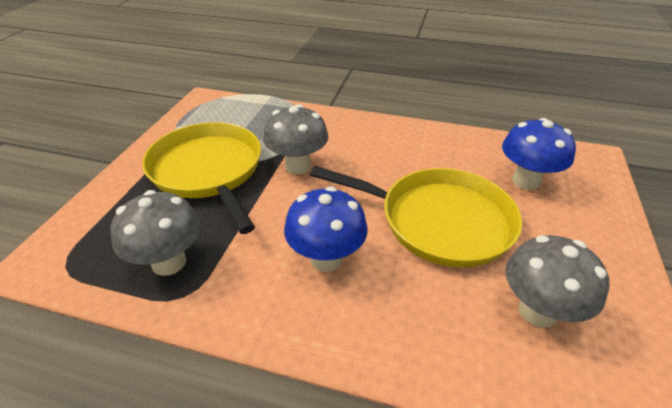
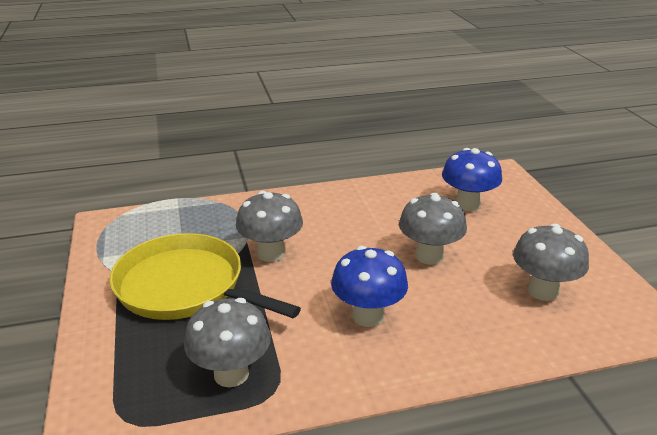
camera: 30 degrees left, 10 degrees down
(439, 221) = (429, 256): yellow pan -> grey mushroom

